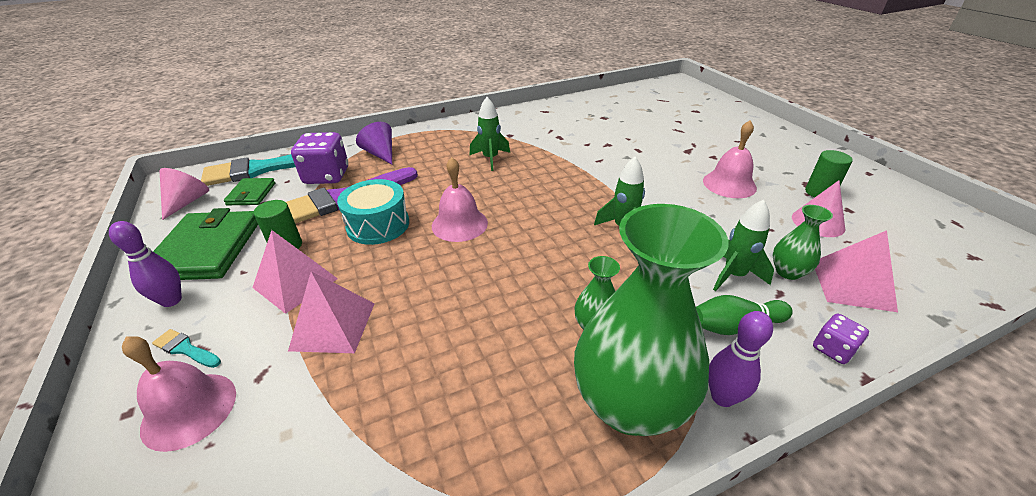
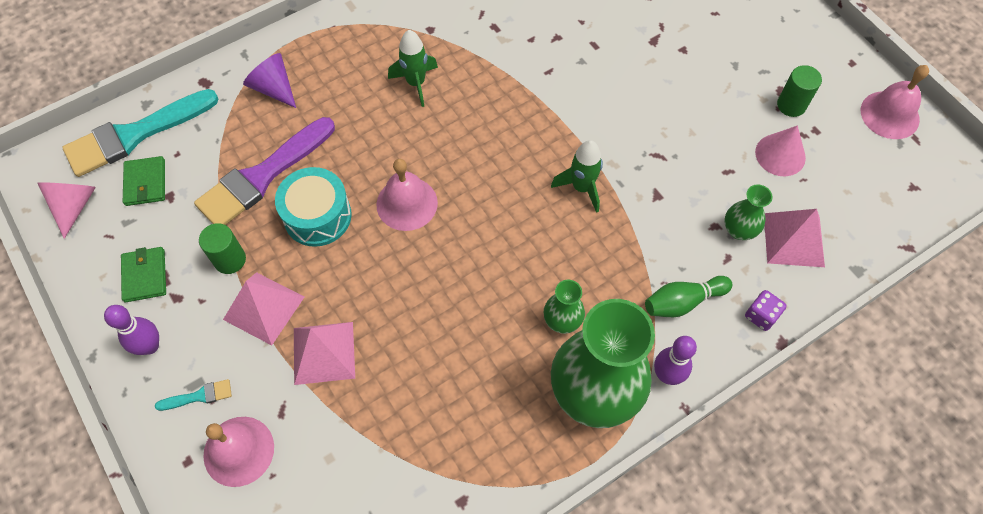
camera: 10 degrees left, 25 degrees up
(185, 349) = (199, 396): turquoise brush -> turquoise brush turned 150 degrees clockwise
(207, 249) = (145, 275): green wallet -> green wallet, size x0.52
(326, 176) = (223, 139): purple dice -> none
(729, 184) = (697, 101): pink bell -> pink bell (889, 114)
(734, 275) = (688, 241): green rocket -> none

